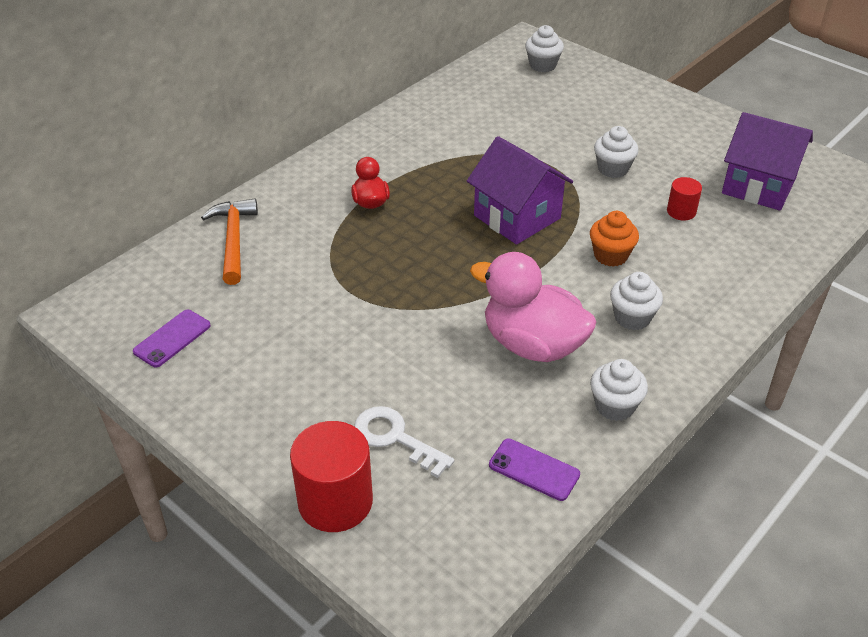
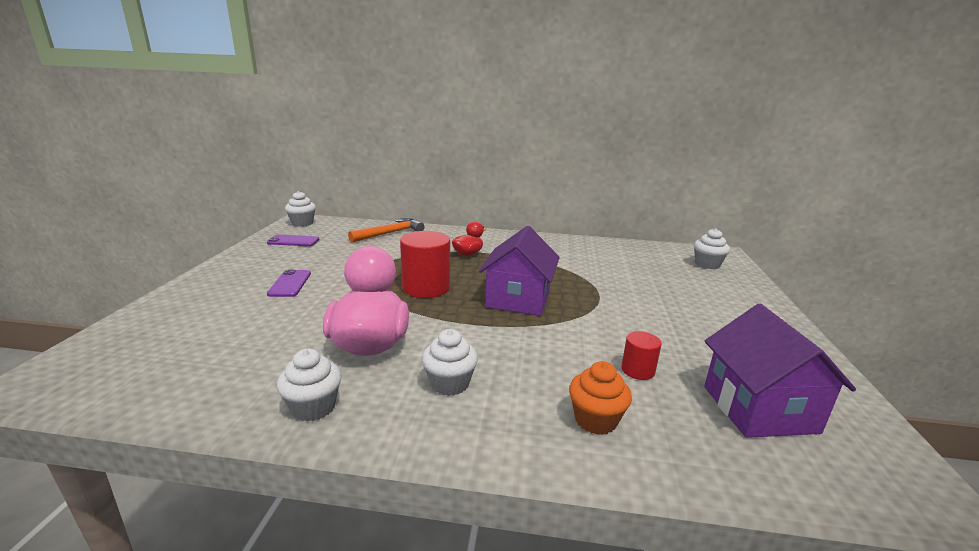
camera: 55 degrees right, 20 degrees down
(335, 501) = (156, 316): red cylinder -> red cylinder (426, 287)
(395, 438) = (229, 319): white key -> none
(534, 469) = (207, 386): purple phone -> purple phone (290, 283)
(610, 255) = (523, 350): orange cupcake -> orange cupcake (595, 420)
(613, 169) = (639, 321): white cupcake -> white cupcake (302, 223)

